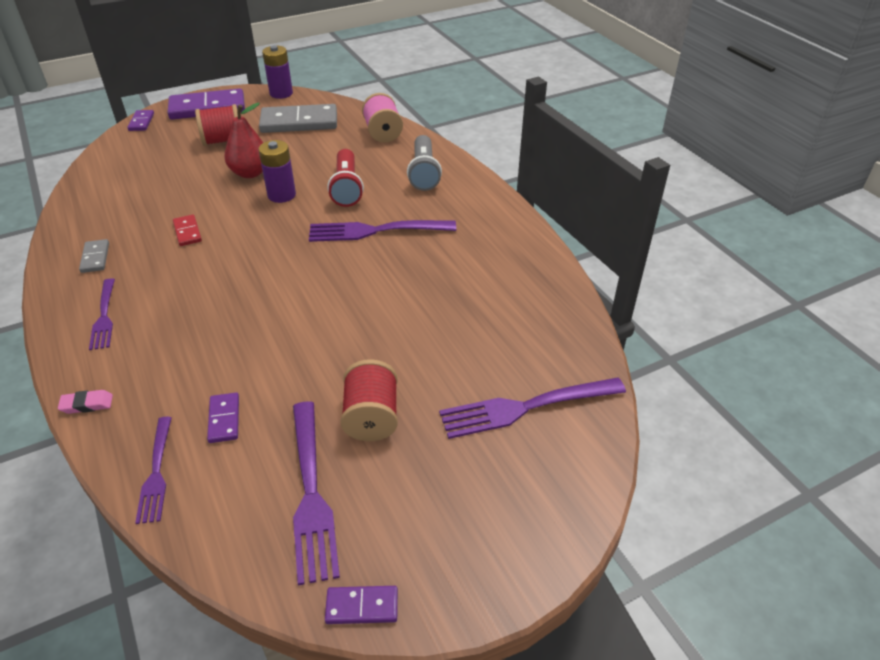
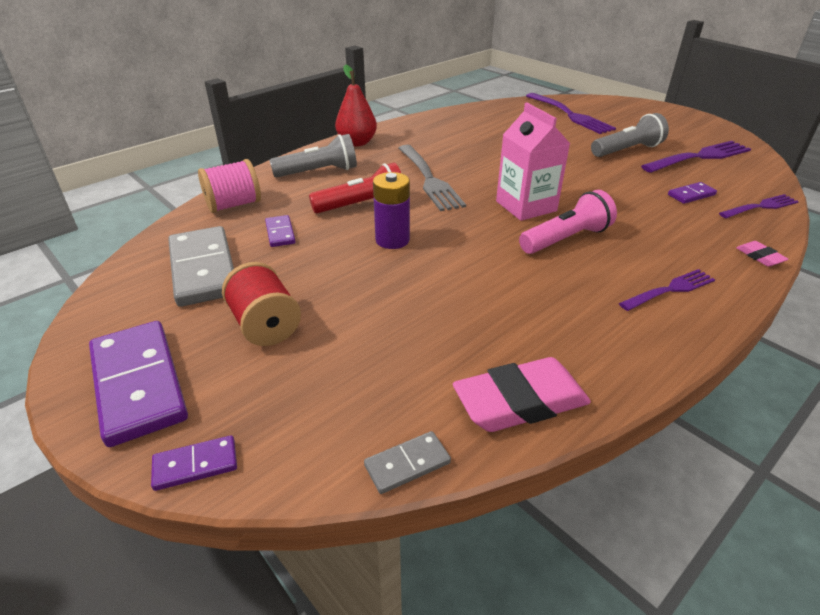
camera: 105 degrees left, 5 degrees down
(82, 212) = (520, 401): none -> pink eraser
(95, 258) = (598, 339): grey domino -> grey domino (407, 464)
(187, 232) = (499, 283): red domino -> none
(215, 285) = (566, 239): none -> pink flashlight
(250, 173) = (352, 274): red pear -> red pear (357, 143)
(281, 93) = (93, 311): purple battery -> none
(286, 278) = (526, 206): none -> pink carton
(362, 606) = (735, 135): purple domino -> purple domino (280, 233)
(371, 417) = (627, 150): red spool -> grey flashlight
(377, 230) = (428, 179): purple fork -> grey fork

